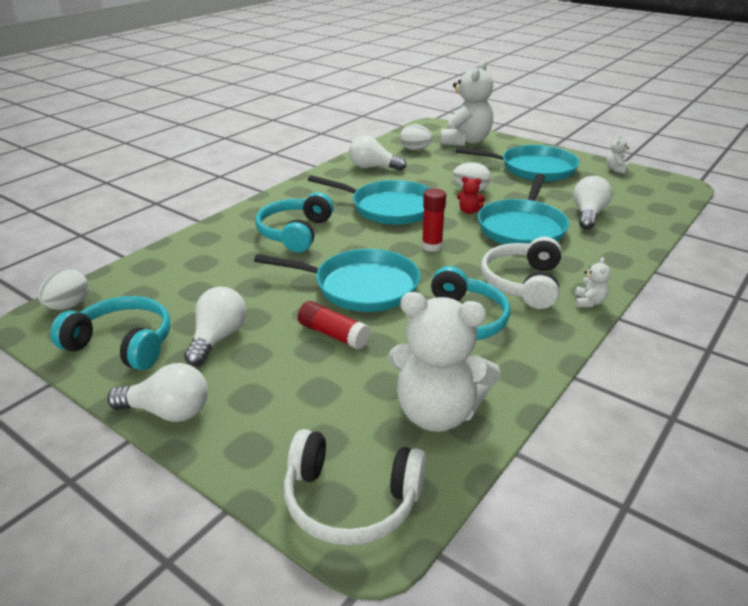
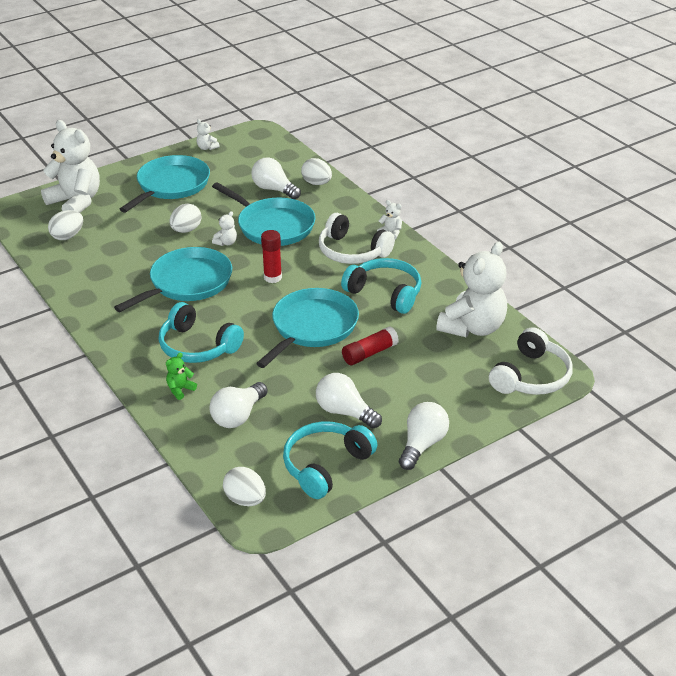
camera: 70 degrees left, 5 degrees up
(227, 239) = (180, 390): none -> green teddy bear
(373, 167) = (90, 272): white light bulb -> white light bulb (238, 416)
(469, 211) = (226, 243): red teddy bear -> white teddy bear
(631, 235) = (317, 183): none -> white egg

